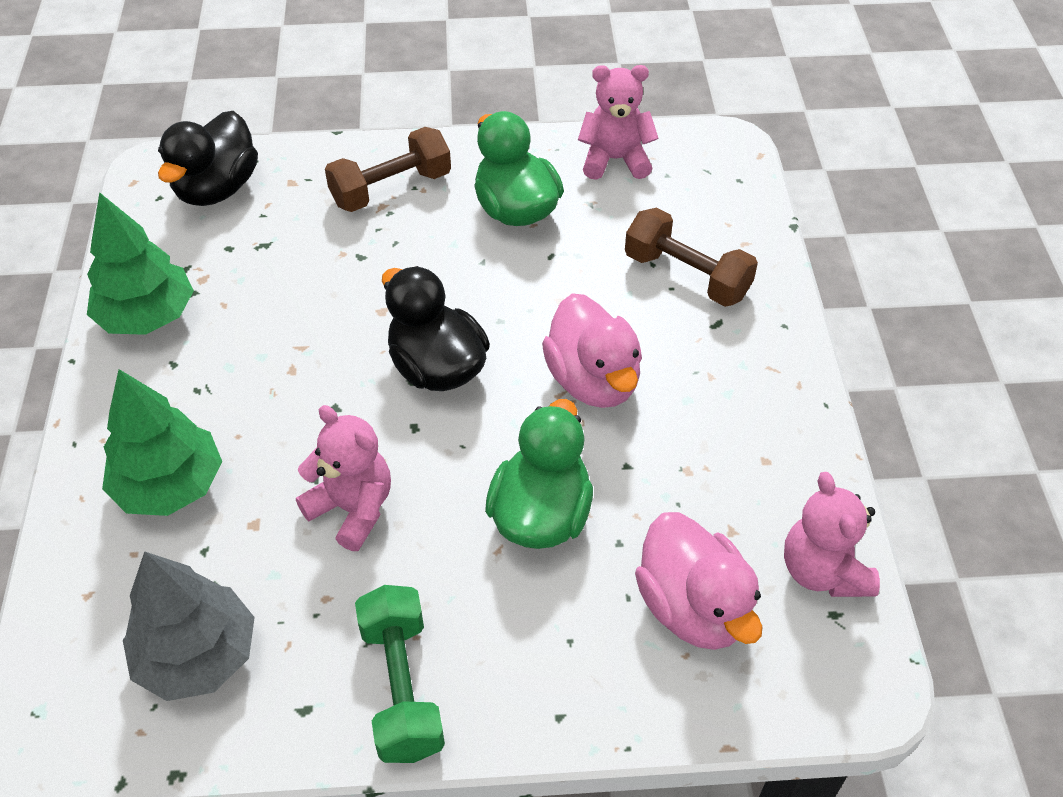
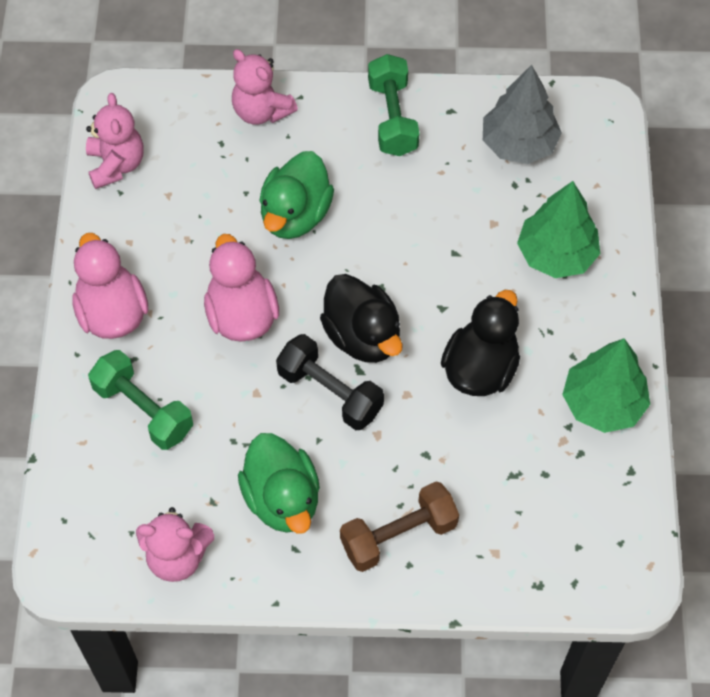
camera: 175 degrees left, 10 degrees up
(217, 188) = (566, 549): black duck -> black duck (480, 368)
(352, 508) = (426, 228): pink teddy bear -> pink teddy bear (261, 111)
(473, 306) = (330, 392): none -> black dumbbell
(686, 276) = (143, 410): brown dumbbell -> green dumbbell
(693, 607) = (206, 149): pink duck -> pink duck (112, 313)

